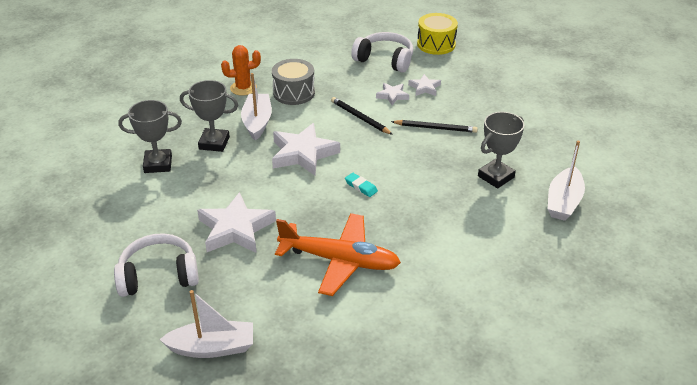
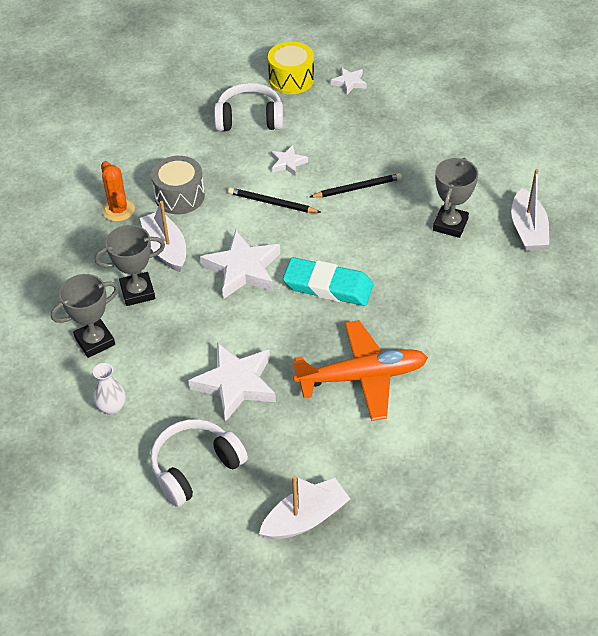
camera: 25 degrees left, 10 degrees up
(133, 211) = (112, 407): none -> white vase
(243, 88) = (118, 210): orange cactus -> orange cactus turned 75 degrees counterclockwise
(361, 187) = (328, 286): turquoise eraser -> turquoise eraser, size x2.27
(424, 88) = (315, 141): white star -> white star (349, 83)

